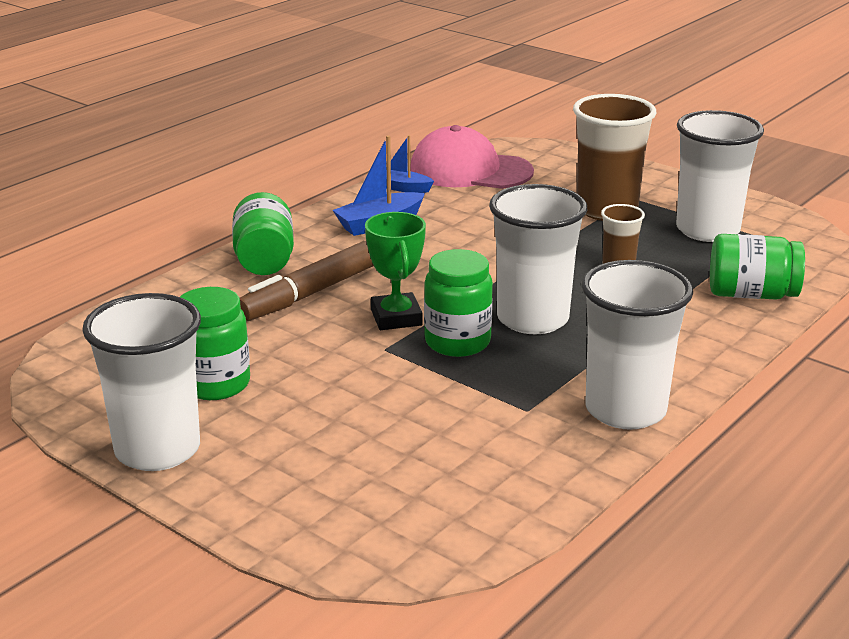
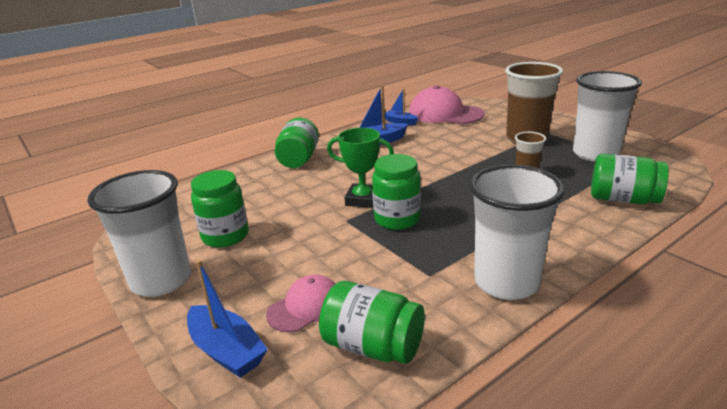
camera: 15 degrees right, 0 degrees up
(305, 519) = (226, 350): none -> blue boat
(309, 294) = (315, 181): brown marker -> none
(381, 462) = (305, 307): none -> pink cap
(396, 317) = (363, 199): green trophy -> green trophy turned 75 degrees counterclockwise
(487, 495) = (373, 346): none -> green jar
(532, 319) = (455, 207): white cup -> none

